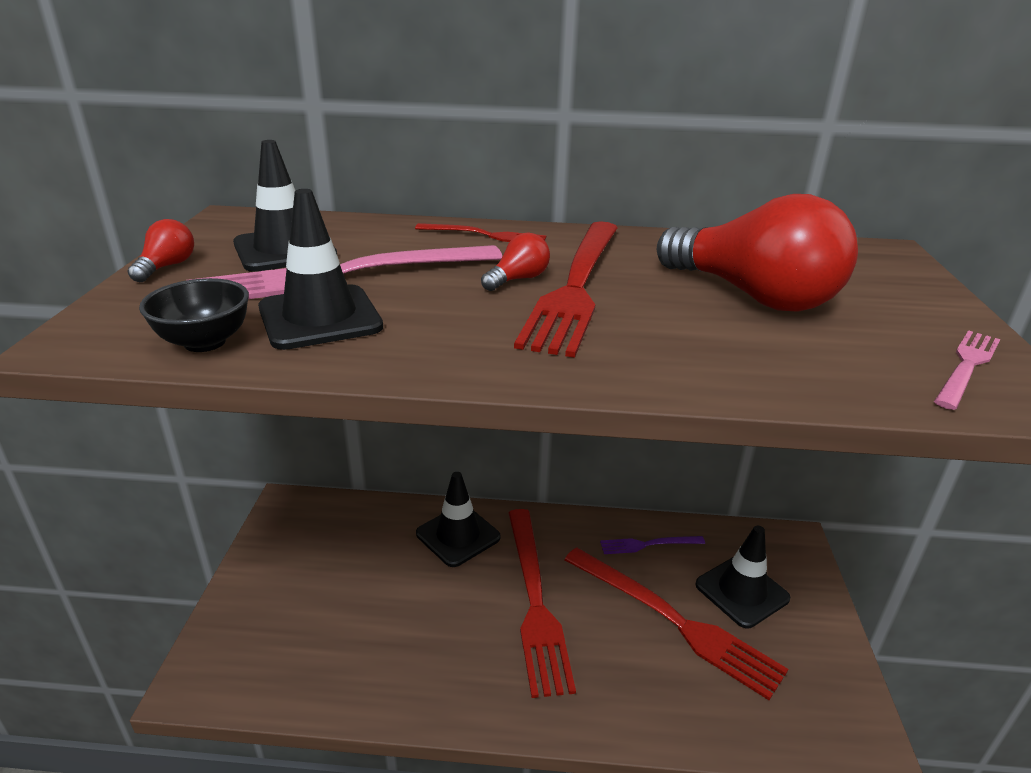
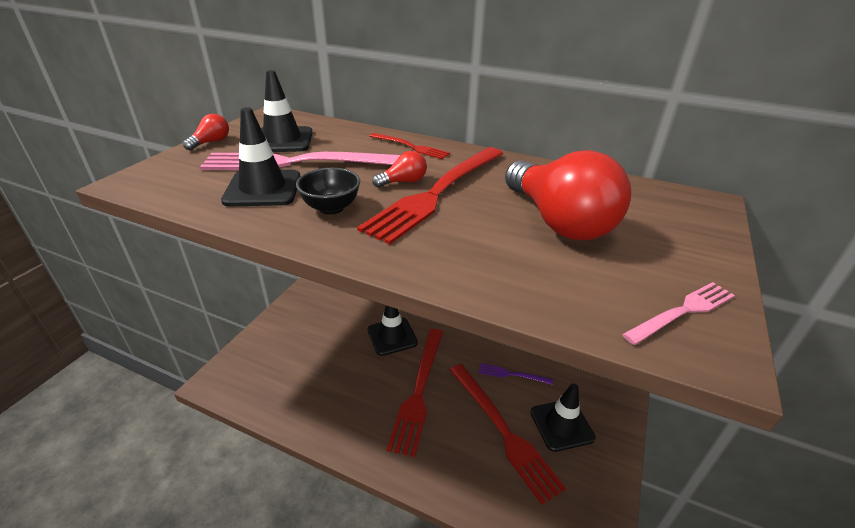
camera: 20 degrees right, 5 degrees up
(205, 342) = (190, 194): black bowl -> black bowl (331, 208)

